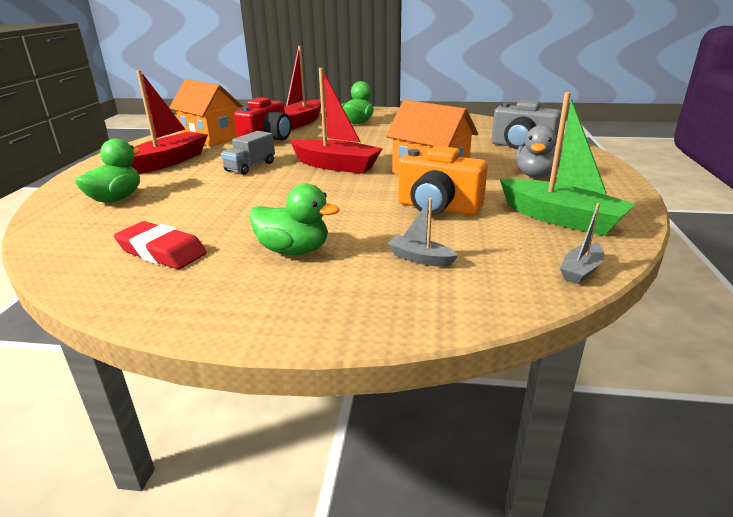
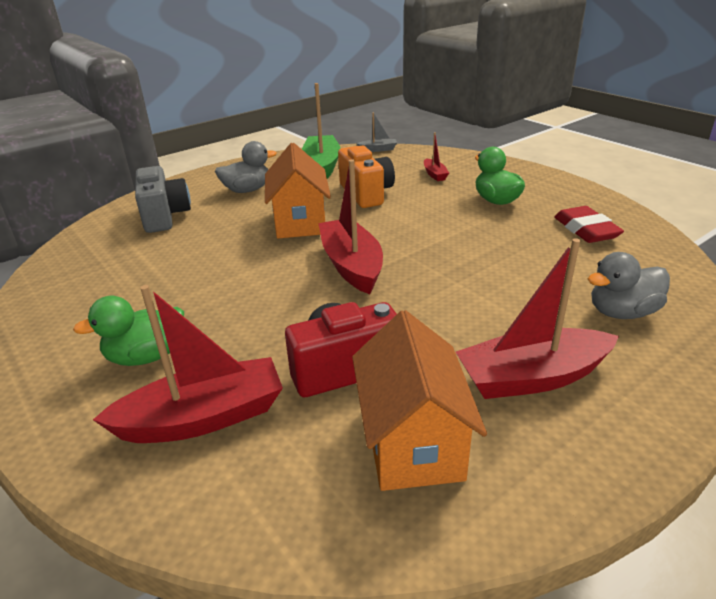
camera: 135 degrees left, 5 degrees up
(116, 199) = (622, 312): green duck -> grey duck
(250, 167) = (435, 306): grey truck -> none
(420, 258) = (434, 175): grey boat -> red boat

